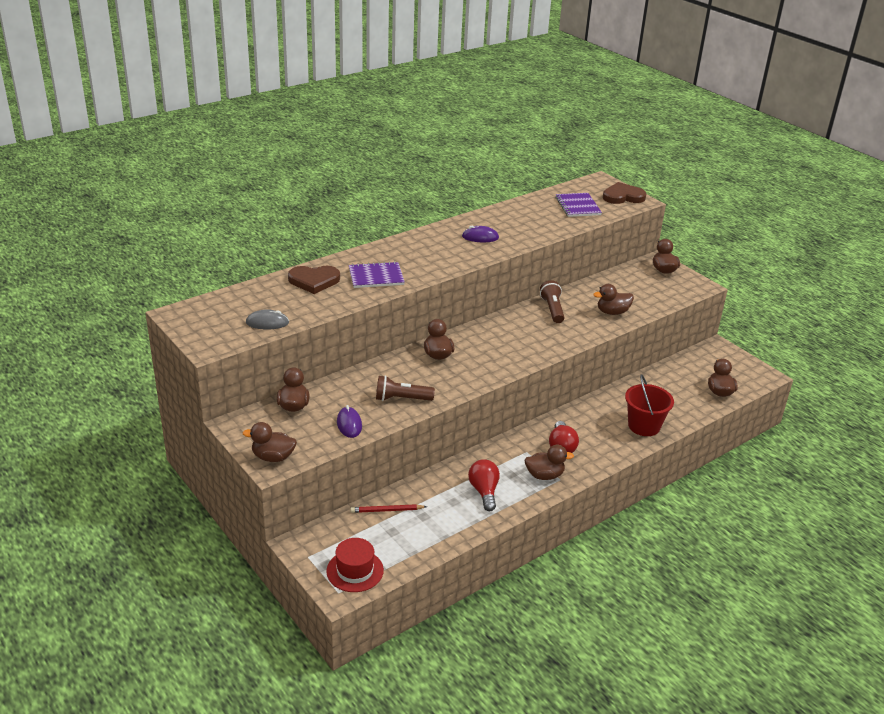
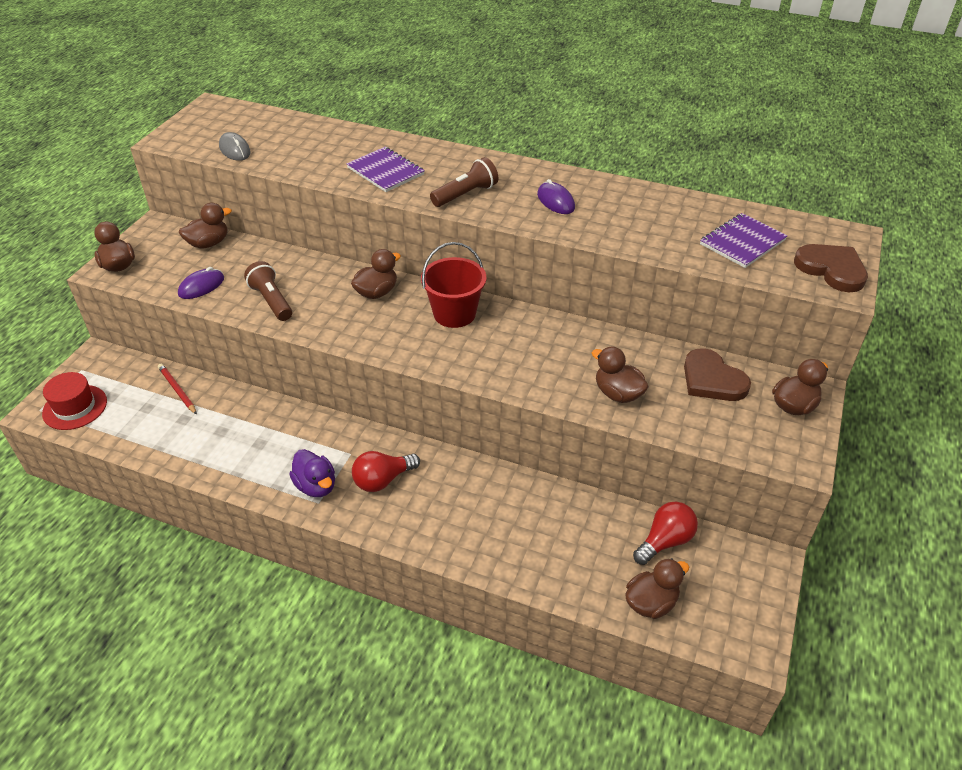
camera: 60 degrees right, 10 degrees up
(314, 281) = (339, 143): brown heart -> brown heart (712, 380)
(484, 491) = (253, 447): red light bulb -> red light bulb (665, 541)
(544, 475) = (316, 486): brown duck -> purple duck
(552, 309) = (565, 340): brown flashlight -> brown flashlight (465, 194)
(644, 426) = (491, 544): red bucket -> red bucket (454, 314)

